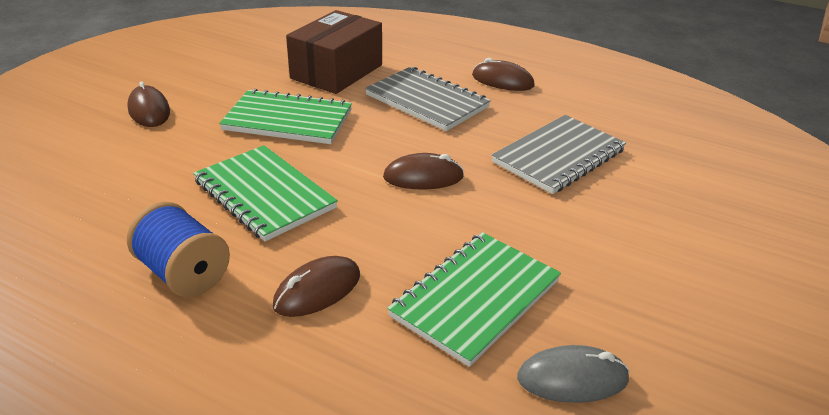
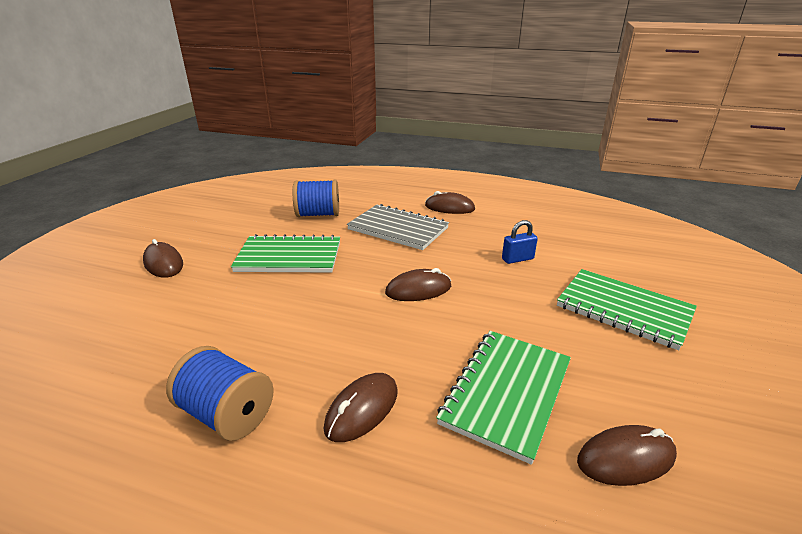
camera: 10 degrees left, 5 degrees down
(264, 195) = (286, 324): green notebook -> green notebook (623, 310)
(337, 72) = (318, 214): brown box -> blue spool
(559, 156) = (517, 259): grey notebook -> blue padlock
(572, 378) = (625, 458): grey mouse -> brown mouse

